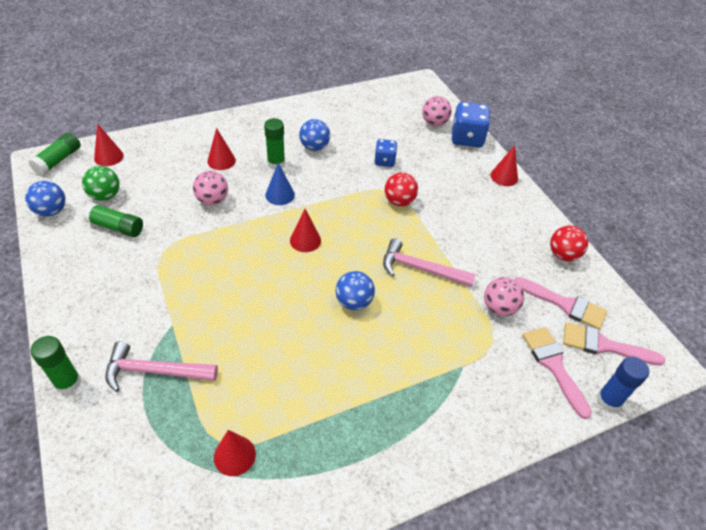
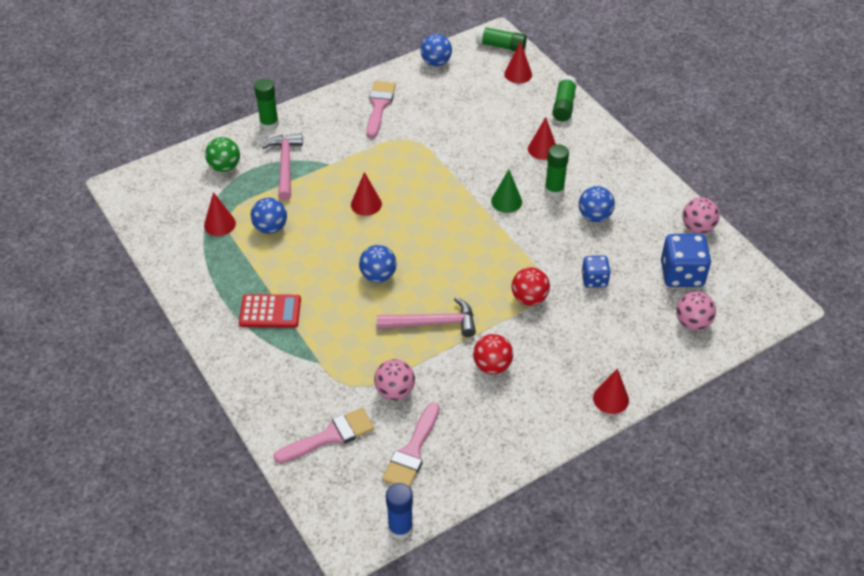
camera: 85 degrees right, 0 degrees up
(105, 196) = (465, 87): green ball -> green ball (224, 167)
(116, 227) = (428, 104): green glue stick -> green glue stick (564, 105)
(212, 200) = (482, 155): pink ball -> pink ball (697, 228)
(258, 396) = (270, 228): none -> blue ball
(280, 195) = (506, 201): blue cone -> green cone
(305, 240) = (448, 230): red cone -> red cone (366, 204)
(389, 407) = (270, 311): none -> red calculator
(420, 269) = (433, 323): pink hammer -> pink hammer turned 75 degrees clockwise
(467, 138) = (674, 358): blue dice -> blue dice (681, 274)
(563, 255) = (488, 455): red ball -> red ball (492, 366)
(604, 345) = (363, 484): pink brush -> pink brush (379, 106)
(608, 400) = (296, 481): blue glue stick -> blue glue stick (400, 528)

